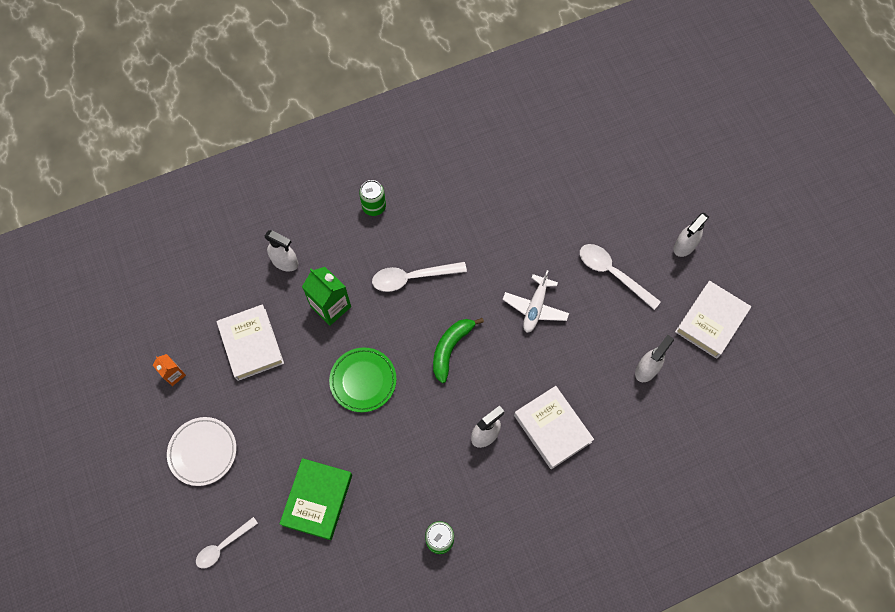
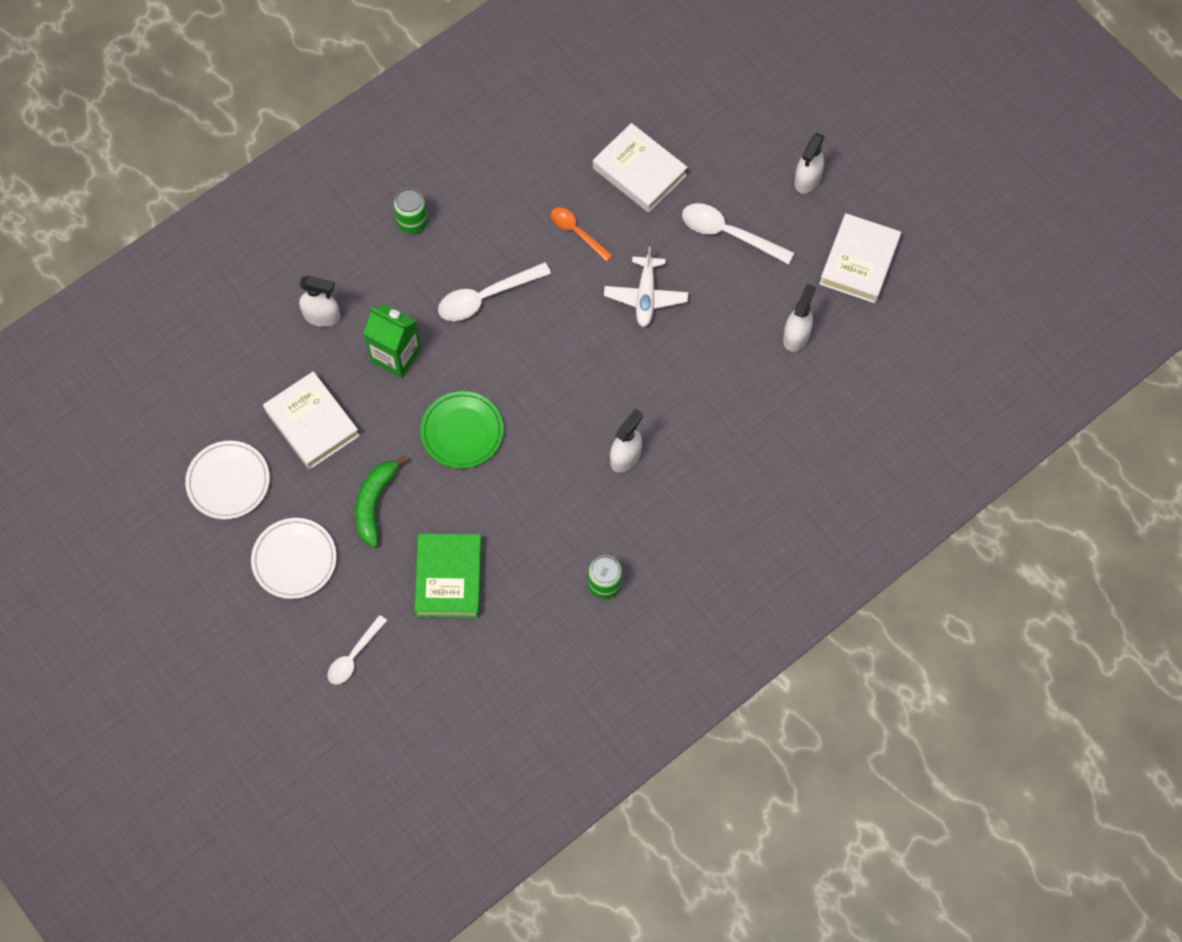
camera: 15 degrees left, 0 degrees up
(174, 374) = (228, 482): orange carton -> white plate
(451, 348) = (557, 369): green banana -> green banana (375, 503)
(495, 244) = (576, 232): none -> orange spoon
(552, 429) = (702, 430): white book -> white book (639, 172)

